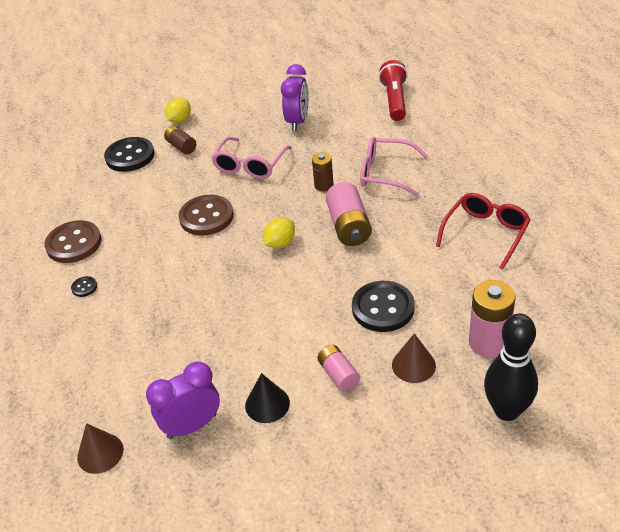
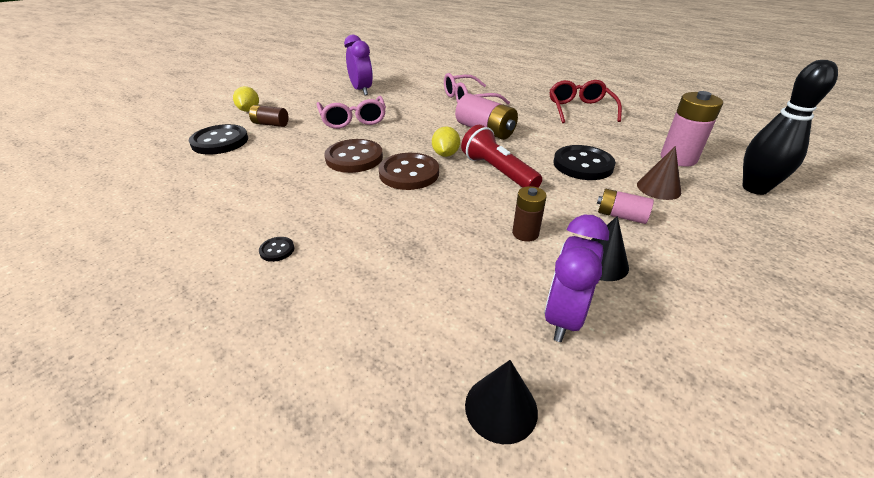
camera: 40 degrees left, 5 degrees down
(74, 243) = (220, 219): brown button -> brown button (409, 173)
(100, 453) = (501, 408): brown cone -> black cone
(324, 185) = (432, 115): brown battery -> brown battery (525, 233)
(394, 100) = (421, 68): red flashlight -> red flashlight (498, 172)

